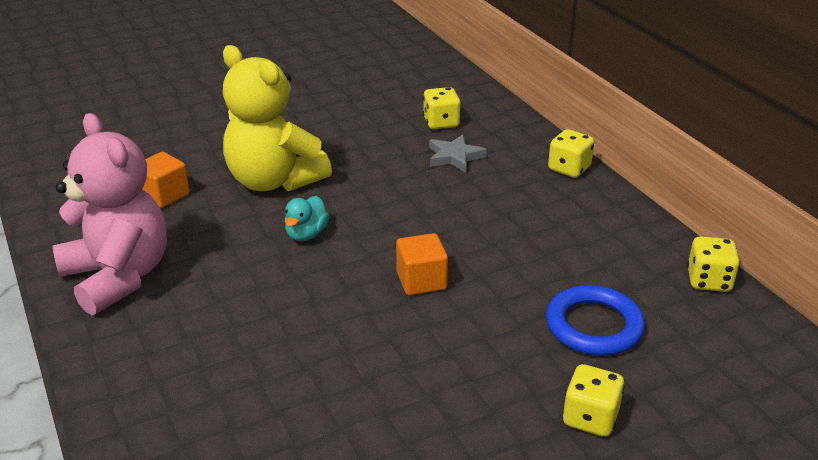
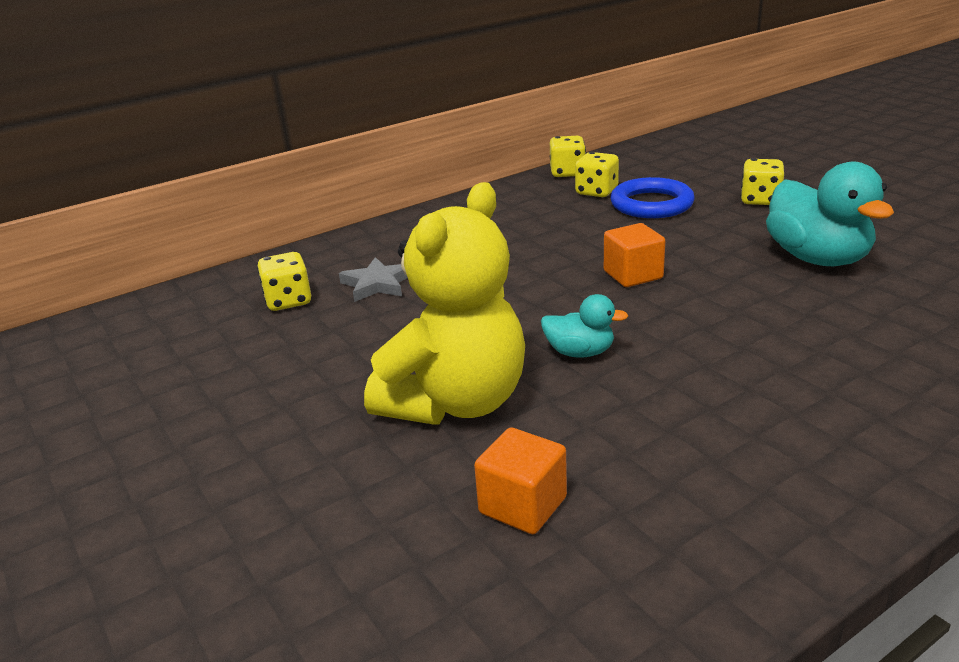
camera: 95 degrees left, 5 degrees down
(118, 277) = (759, 488): pink teddy bear -> none
(411, 411) = (817, 258): none -> turquoise duck
(569, 169) = (400, 226): yellow dice -> yellow dice (596, 192)

